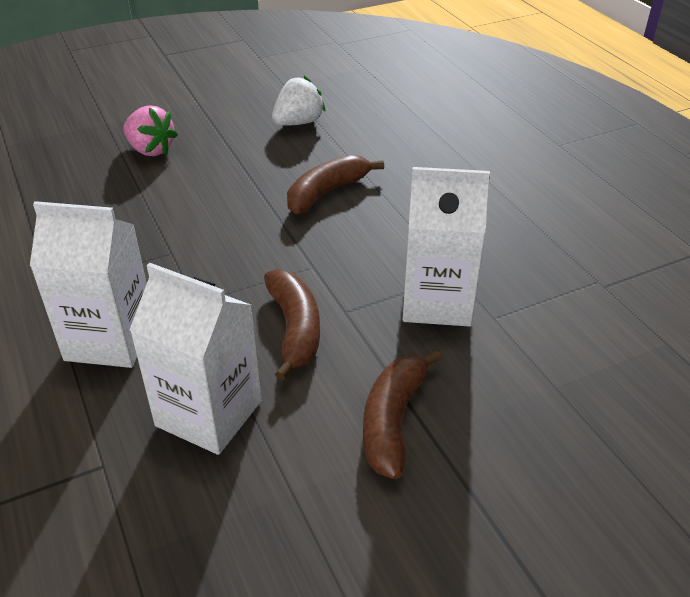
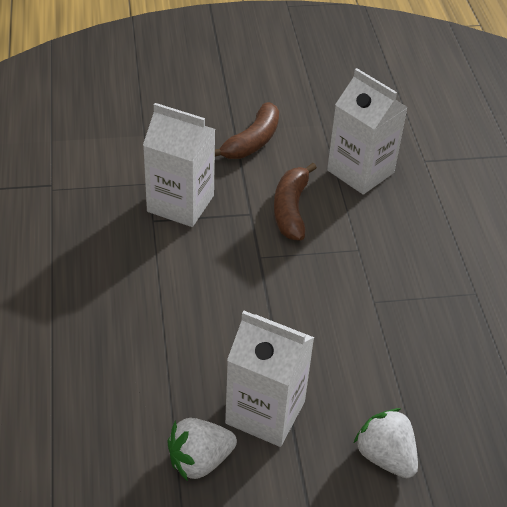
camera: 165 degrees left, 5 degrees up
(110, 339) = (423, 235): white carton -> white carton (265, 412)
(151, 150) = (385, 457): pink strawberry -> white strawberry
(326, 192) = (214, 334): brown banana -> none

